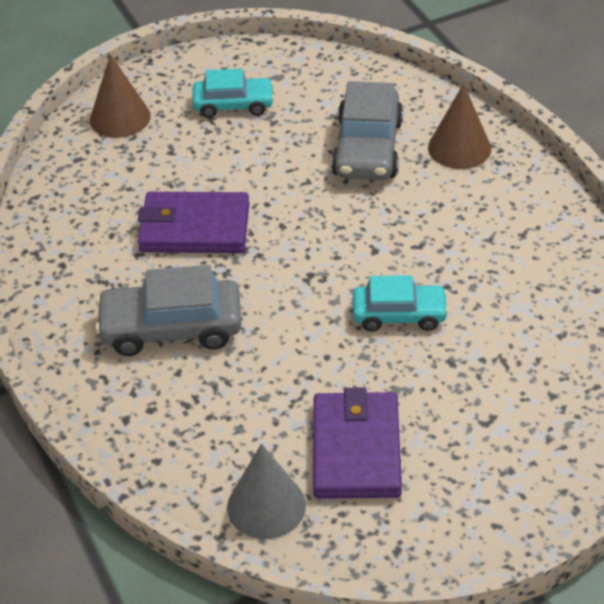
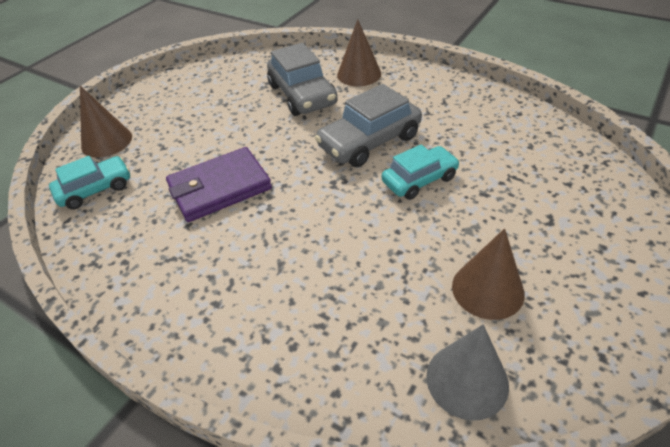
camera: 30 degrees left, 0 degrees up
(171, 328) = (258, 268): grey car -> grey car (369, 141)
(233, 105) = (189, 104): turquoise car -> turquoise car (95, 189)
(356, 449) = (487, 289): purple wallet -> brown cone

